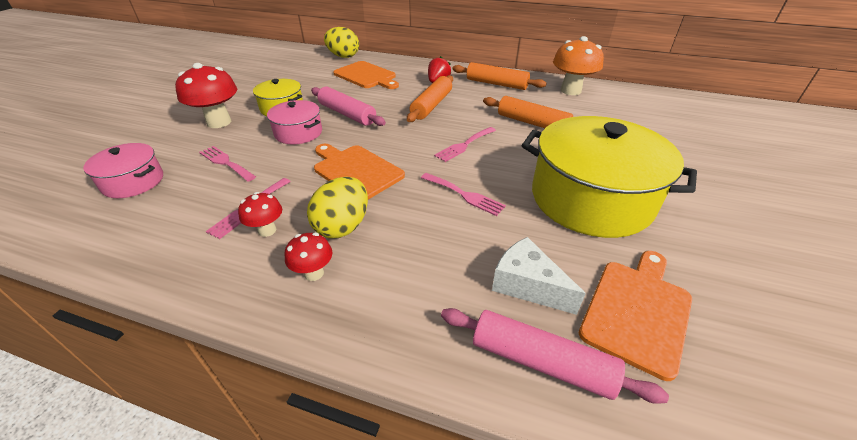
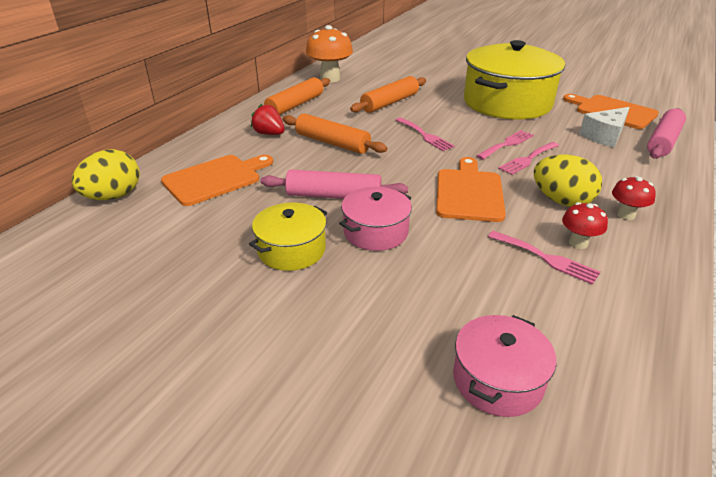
camera: 80 degrees left, 5 degrees down
(219, 122) = (318, 313): red mushroom -> none
(225, 162) = (447, 288): pink fork -> pink fork (528, 159)
(347, 114) = (334, 196): pink rolling pin -> pink rolling pin turned 45 degrees clockwise
(355, 171) = (469, 192): orange cutting board -> orange cutting board turned 135 degrees clockwise

